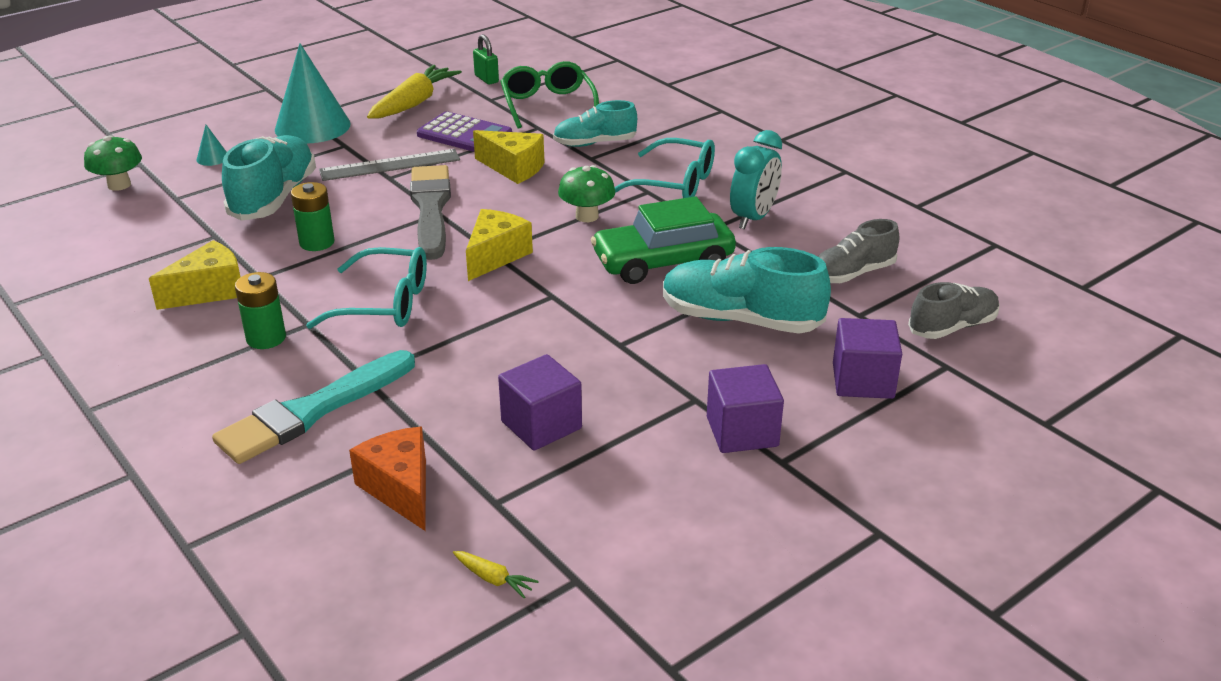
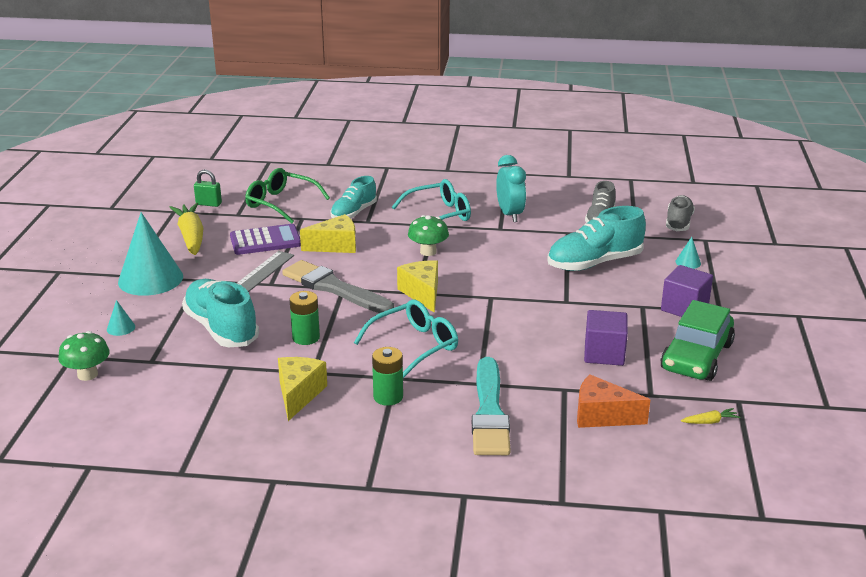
camera: 45 degrees left, 5 degrees down
(663, 262) = (510, 255): green car -> green car (696, 357)
(863, 381) = (688, 262): purple cube -> turquoise cone

